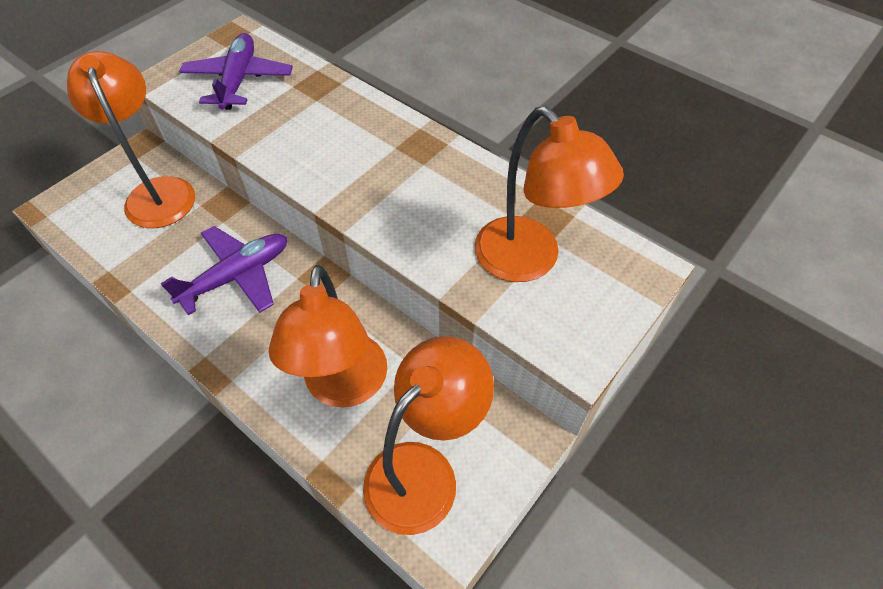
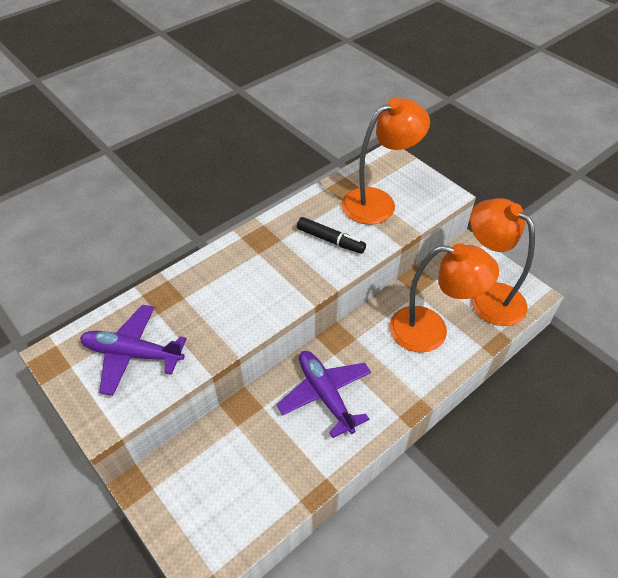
camera: 80 degrees left, 5 degrees down
(158, 192) = (209, 463): orange lamp -> none
(433, 214) = (330, 240): none -> black marker

